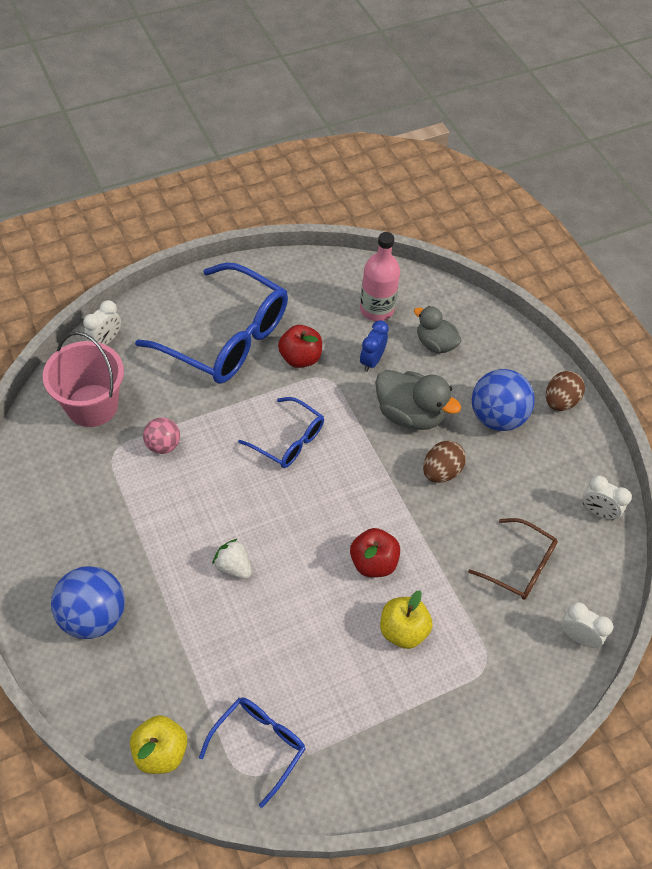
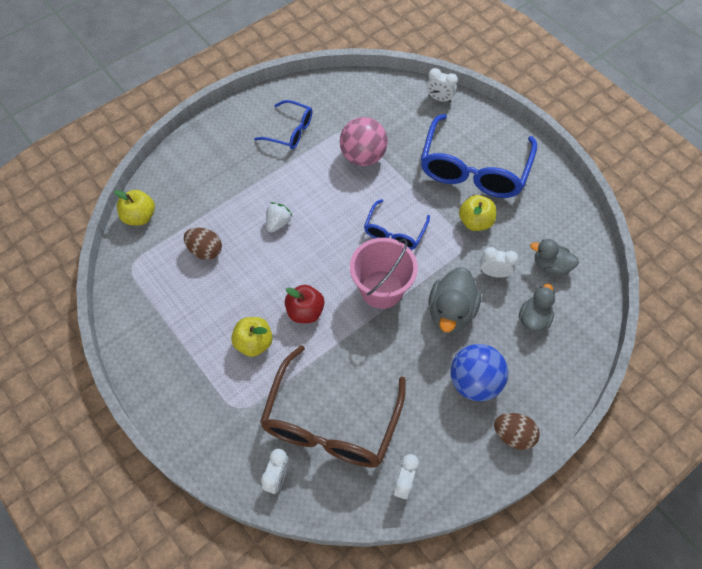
camera: 80 degrees right, 5 degrees up
(92, 405) = (381, 107): pink bucket -> pink bucket (381, 289)
(93, 616) = (223, 155): blue ball -> none
(163, 445) = (363, 156): pink ball -> pink ball, size x1.74
(258, 745) = (152, 270): blue glasses -> blue glasses (290, 131)
(300, 358) = (475, 222): red apple -> yellow apple
(372, 361) = (494, 273): blue clock -> white clock
(376, 309) = (550, 266): pink bottle -> grey duck
(441, 471) = (402, 346): brown egg -> brown egg (205, 250)
(519, 566) = (331, 421): brown glasses -> brown glasses, size x1.90

